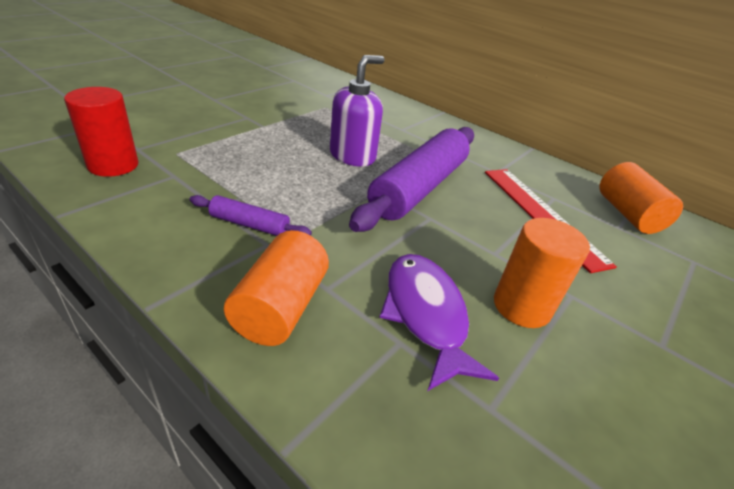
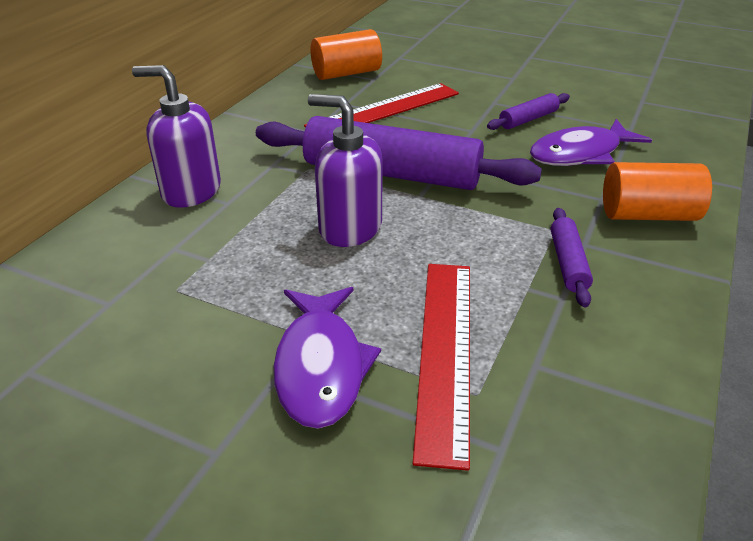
camera: 100 degrees left, 0 degrees up
(113, 165) = (571, 444): red cylinder -> none
(214, 154) = (446, 352): none -> red ruler
(238, 124) = (321, 367): none -> purple fish
(419, 122) = (191, 191): none -> purple soap dispenser
(521, 306) = (528, 119): orange cylinder -> purple rolling pin

